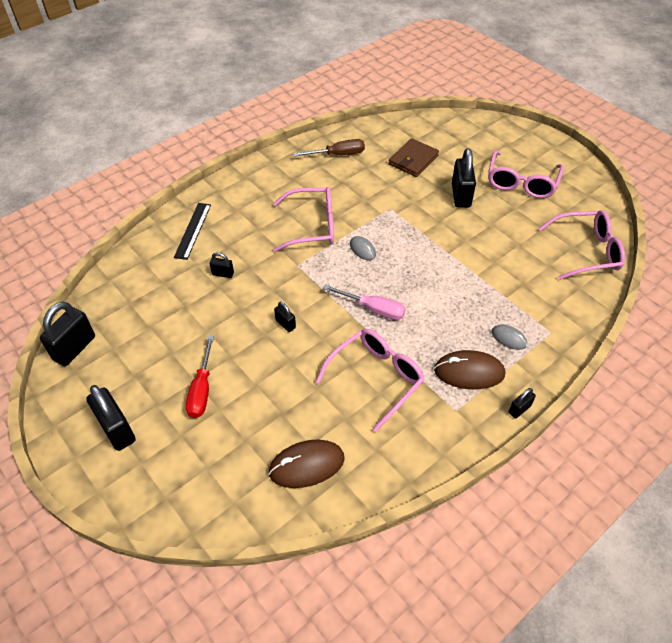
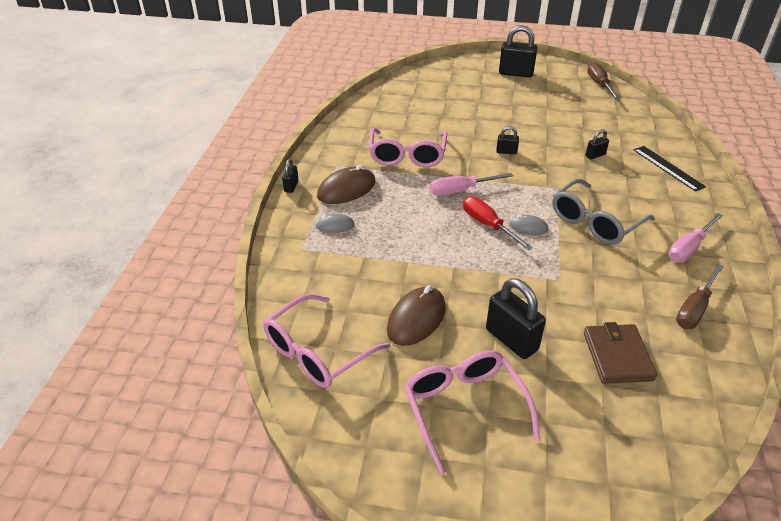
camera: 140 degrees right, 10 degrees down
(74, 348) = (599, 85): black padlock -> brown screwdriver
(202, 390) = (501, 103): red screwdriver -> red screwdriver (487, 225)
(284, 179) = (689, 248): none -> pink screwdriver
(306, 465) = (399, 105): brown mouse -> brown mouse (416, 318)
(312, 226) = (595, 221): pink glasses -> grey glasses

